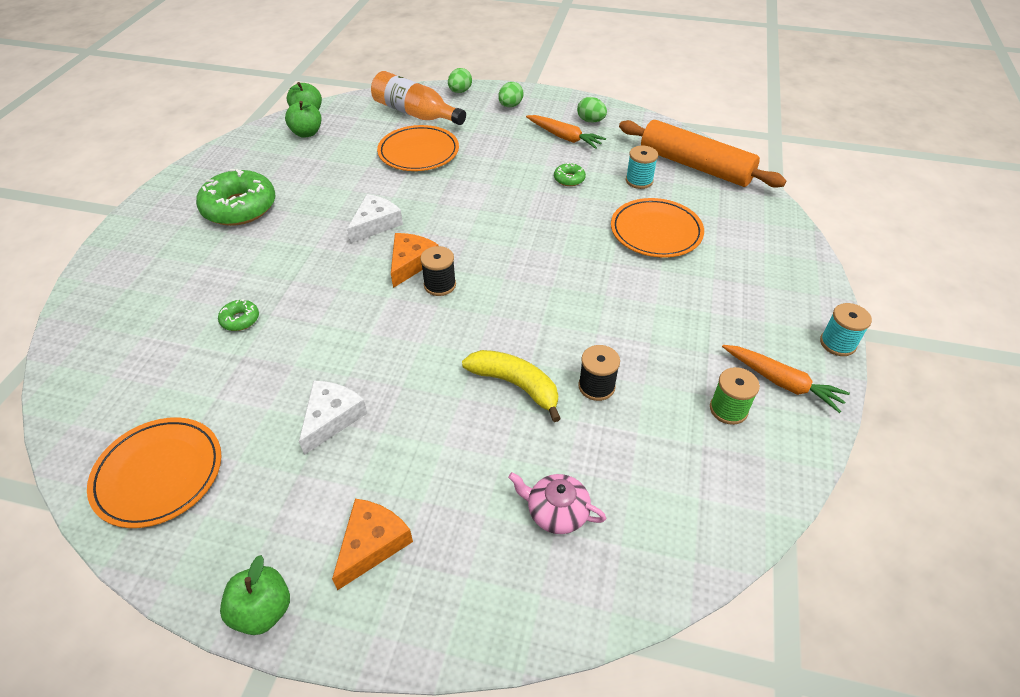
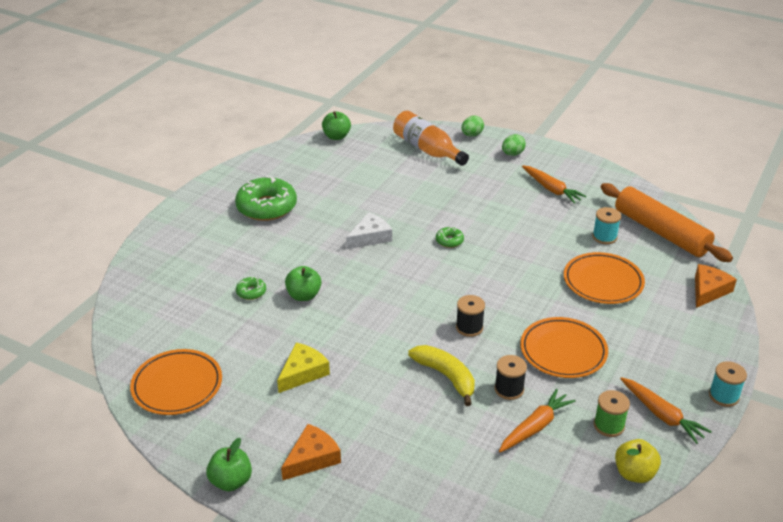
camera: 15 degrees right, 10 degrees down
(307, 133) = (332, 153): green apple -> green apple (304, 295)
(331, 418) = (303, 373): white cheese -> yellow cheese
(411, 263) = (390, 272): orange cheese -> orange cheese (708, 290)
(418, 152) = (421, 183): orange plate -> orange plate (563, 351)
(440, 285) = (408, 293): black spool -> black spool (469, 327)
(556, 511) = (449, 466): pink teapot -> none
(569, 179) = (543, 226): green donut -> green donut (449, 241)
(590, 121) = (580, 178): green egg -> none
(644, 431) = (535, 427): none -> orange carrot
(781, 467) = (634, 473): none -> yellow apple

